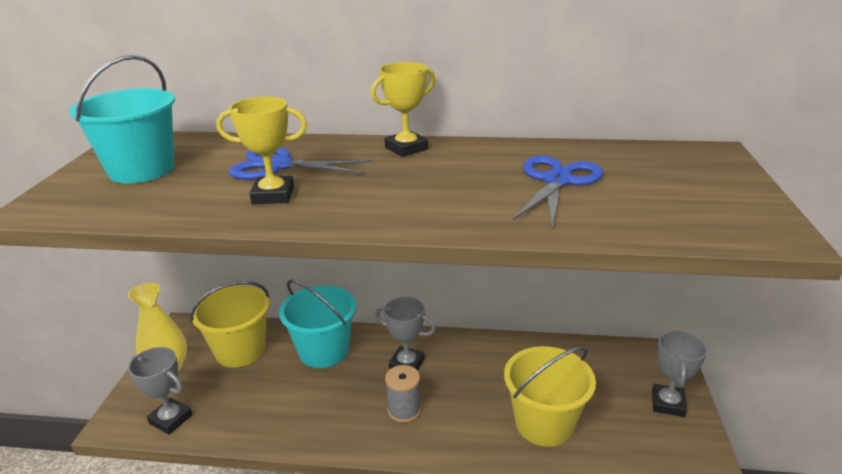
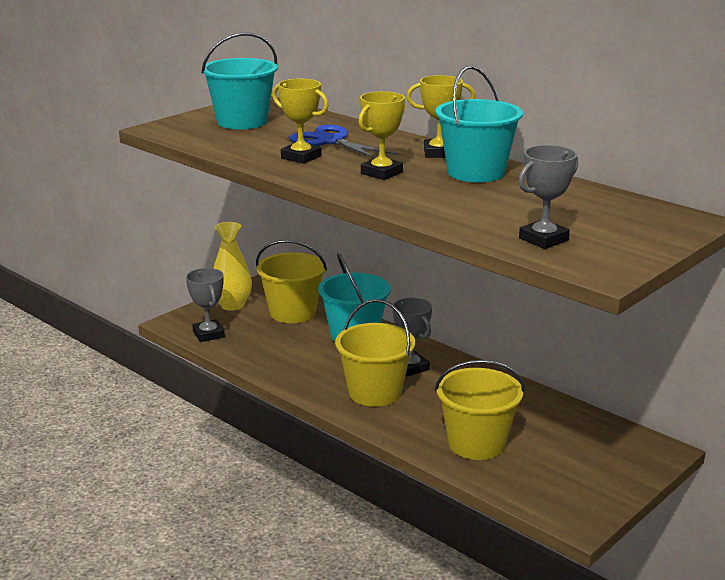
camera: 35 degrees right, 5 degrees down
(388, 188) = (381, 173): none -> yellow trophy
(404, 410) = (374, 392): grey spool -> yellow bucket
(473, 159) = (476, 172): none -> turquoise bucket
(557, 181) = (511, 201): blue scissors -> none
(668, 403) = (607, 477): grey trophy -> grey trophy (543, 239)

